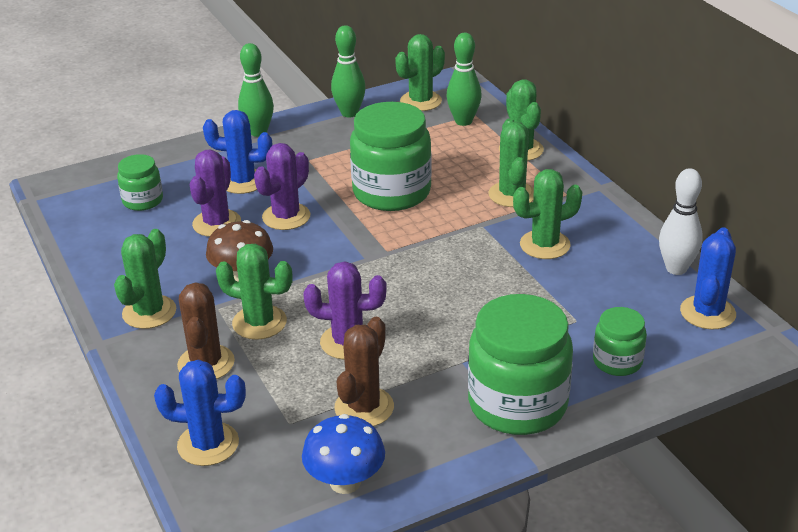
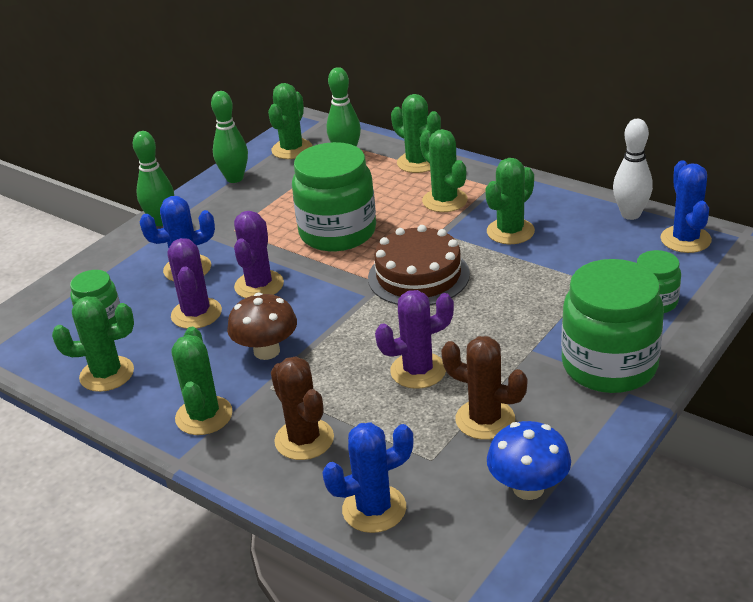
camera: 25 degrees left, 0 degrees up
(259, 322) = (321, 385): green cactus -> green cactus (107, 374)
(364, 407) = (485, 419): brown cactus -> brown cactus turned 60 degrees counterclockwise
(425, 257) = (418, 276): none -> brown cake

